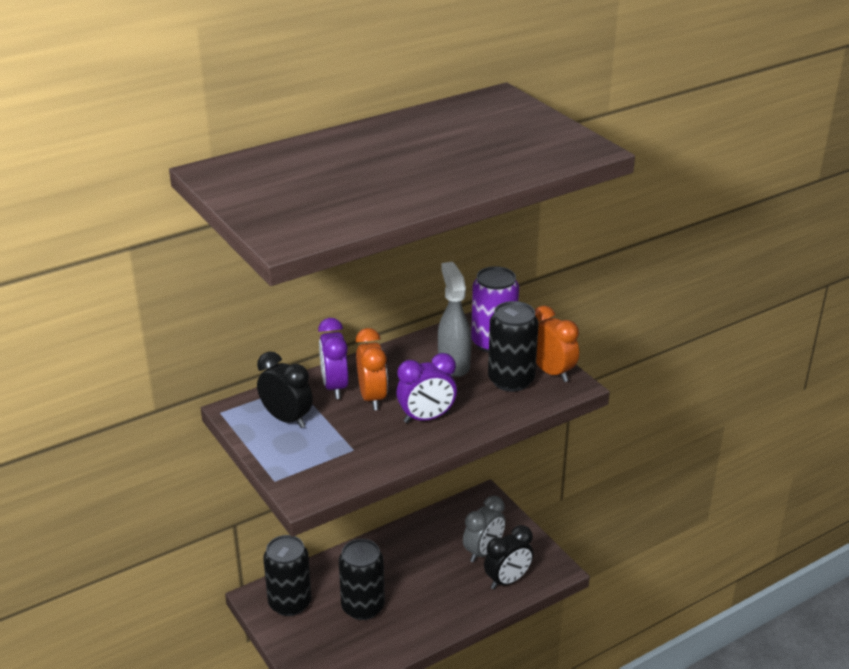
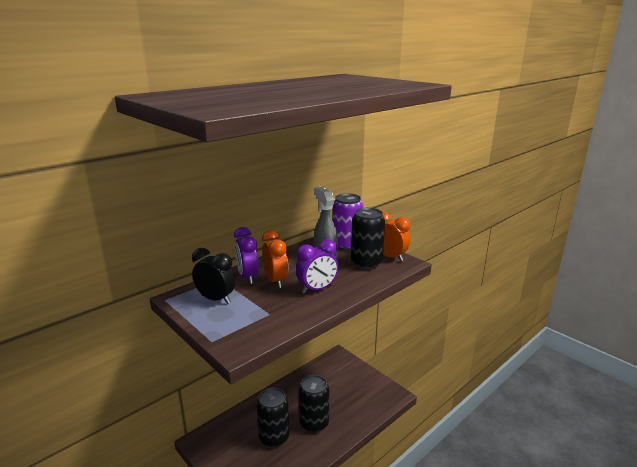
camera: 10 degrees left, 10 degrees down
(290, 603) = (222, 442): black can -> black can (314, 423)
(483, 552) = (346, 389): grey clock -> none
(507, 580) = (366, 406): black clock -> none

